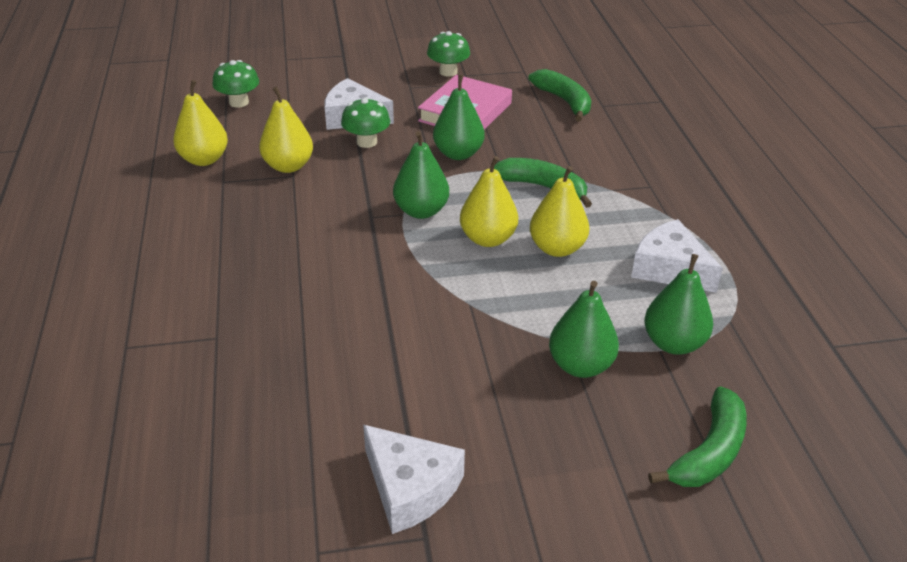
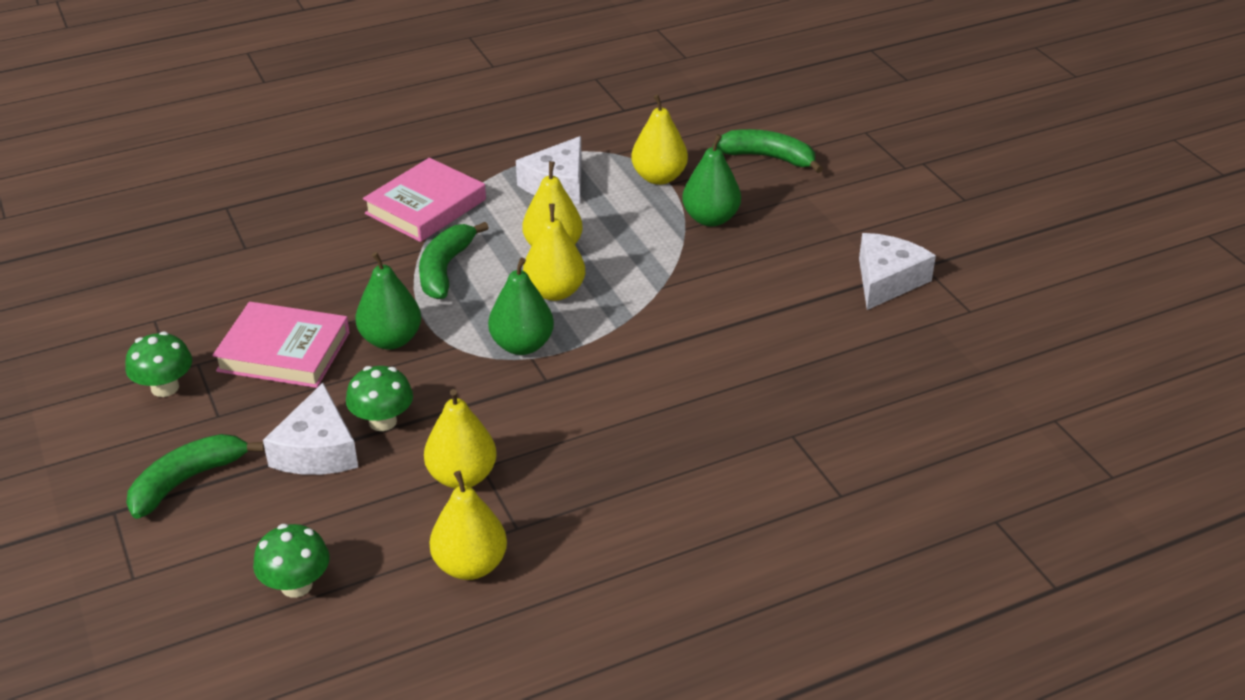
camera: 105 degrees left, 0 degrees up
(564, 101) = (240, 276): green banana -> green banana (187, 480)
(643, 188) = (426, 206): none -> pink book
(673, 343) = (659, 177): green pear -> yellow pear

